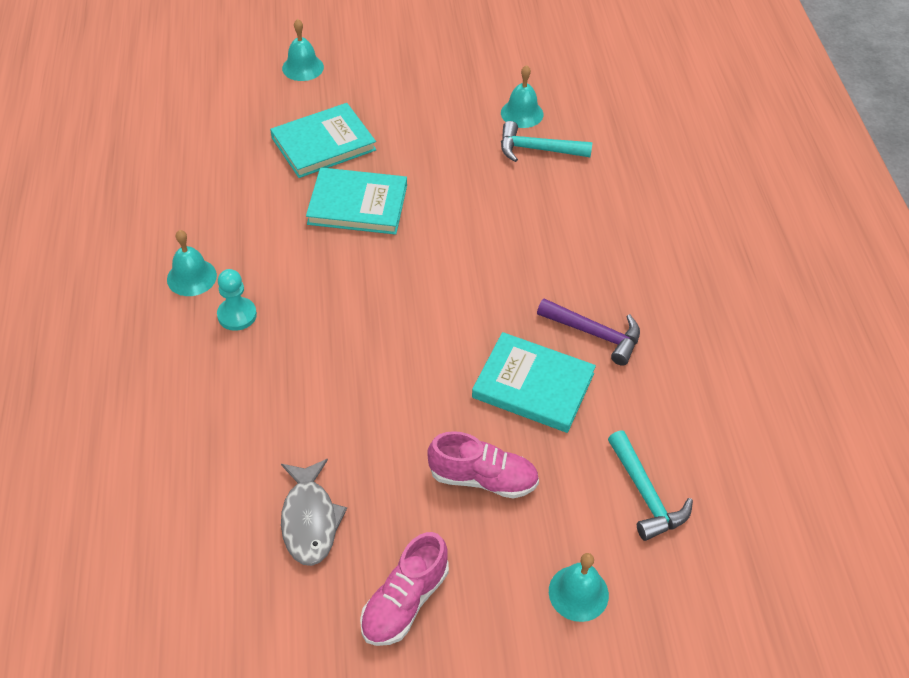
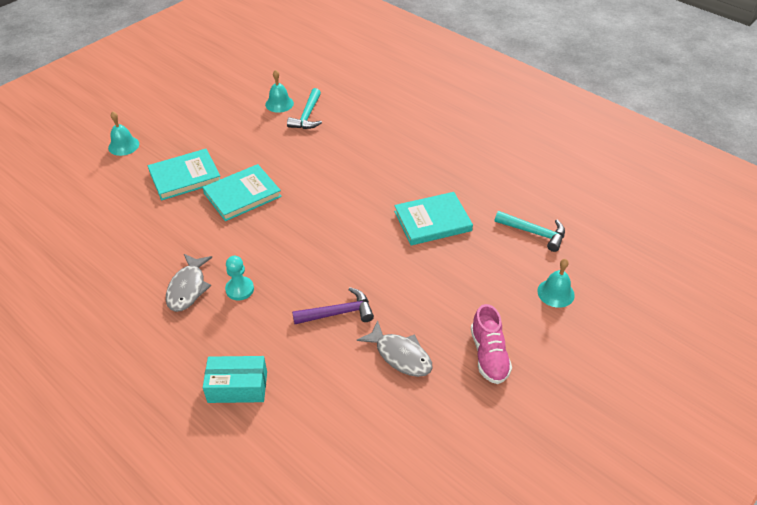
camera: 40 degrees left, 5 degrees down
(121, 422) = (237, 387): none -> turquoise box
(191, 277) = (188, 288): turquoise bell -> grey fish
(323, 144) = (185, 177): turquoise book -> turquoise book turned 45 degrees clockwise
(483, 478) = (459, 276): pink shoe -> none
(537, 149) = (307, 116): turquoise hammer -> turquoise hammer turned 45 degrees counterclockwise
(595, 334) = (433, 181): purple hammer -> purple hammer (338, 313)

